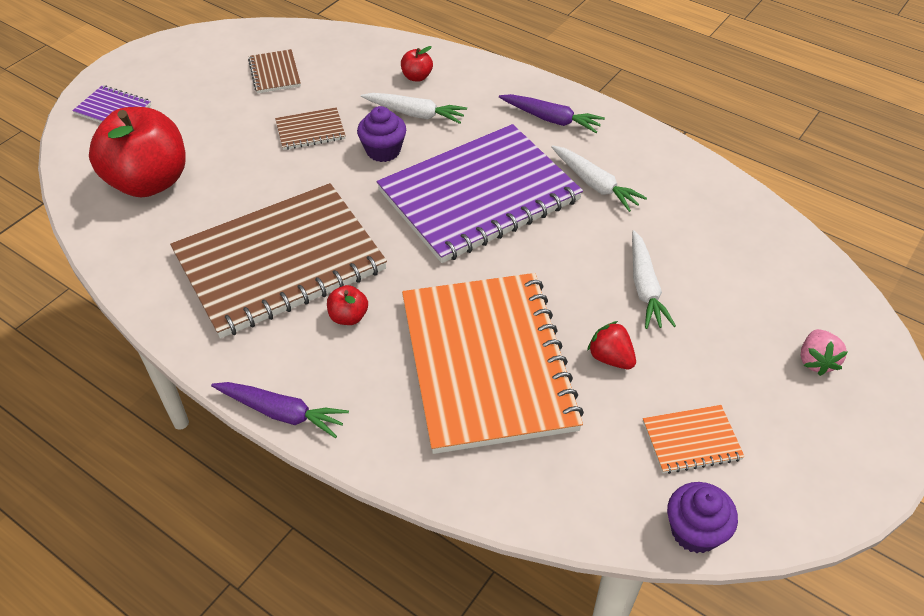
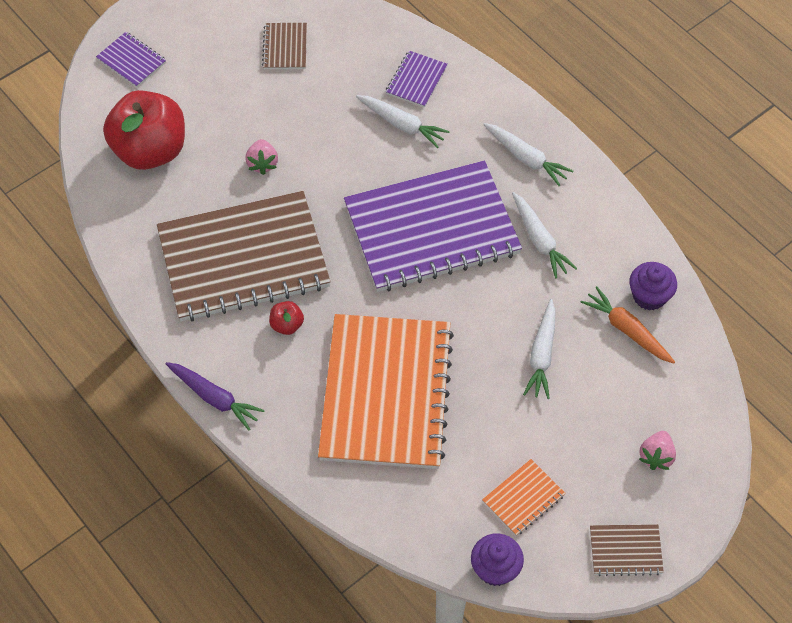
camera: 15 degrees right, 10 degrees up
(278, 171) = (262, 163): none -> pink strawberry
(310, 130) = (302, 123): brown notebook -> brown notebook (625, 551)
(383, 151) = (361, 161): purple cupcake -> purple cupcake (649, 296)
(417, 77) = (416, 80): red apple -> purple notebook
(551, 119) = (526, 158): purple carrot -> white carrot
(610, 358) = (487, 413): red strawberry -> none
(691, 440) = (523, 498): orange notebook -> orange notebook turned 45 degrees counterclockwise
(722, 246) = (627, 330): none -> orange carrot

